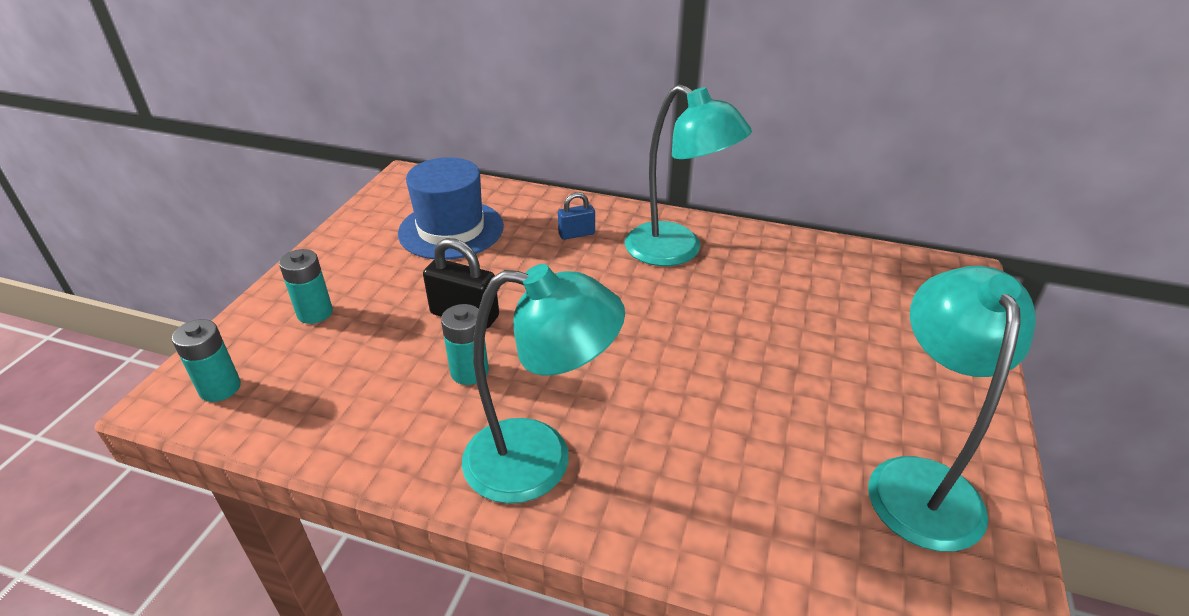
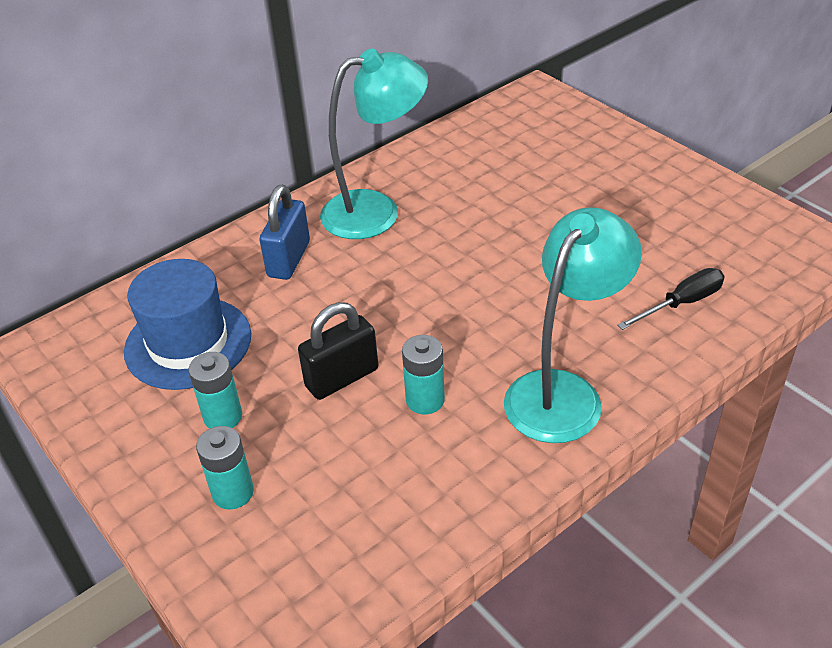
camera: 55 degrees left, 5 degrees up
(220, 388) = (294, 600): turquoise battery -> turquoise battery (223, 416)
(576, 234) = (289, 259): blue padlock -> blue padlock, size x1.66
(749, 511) = (681, 303): none -> black screwdriver
(920, 481) = (705, 218): turquoise lamp -> none

